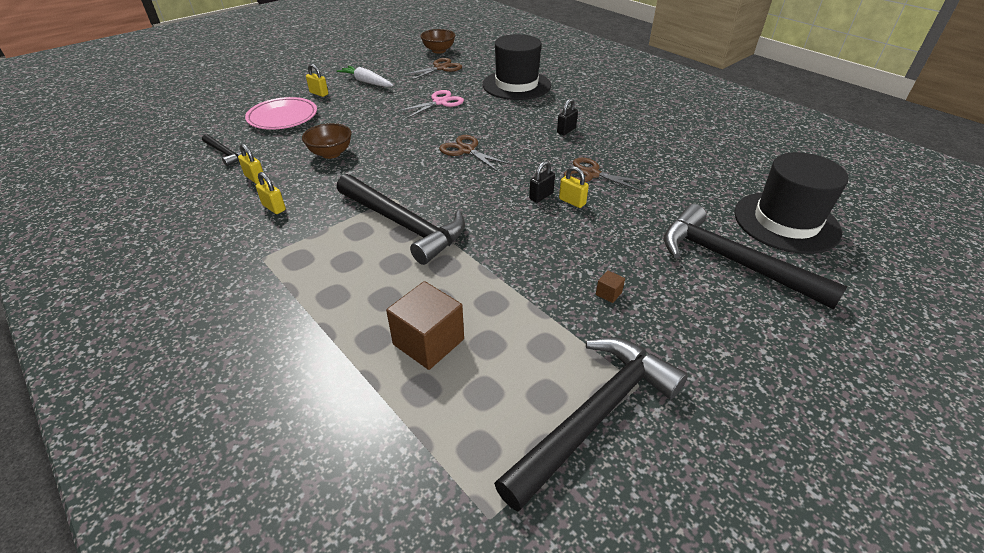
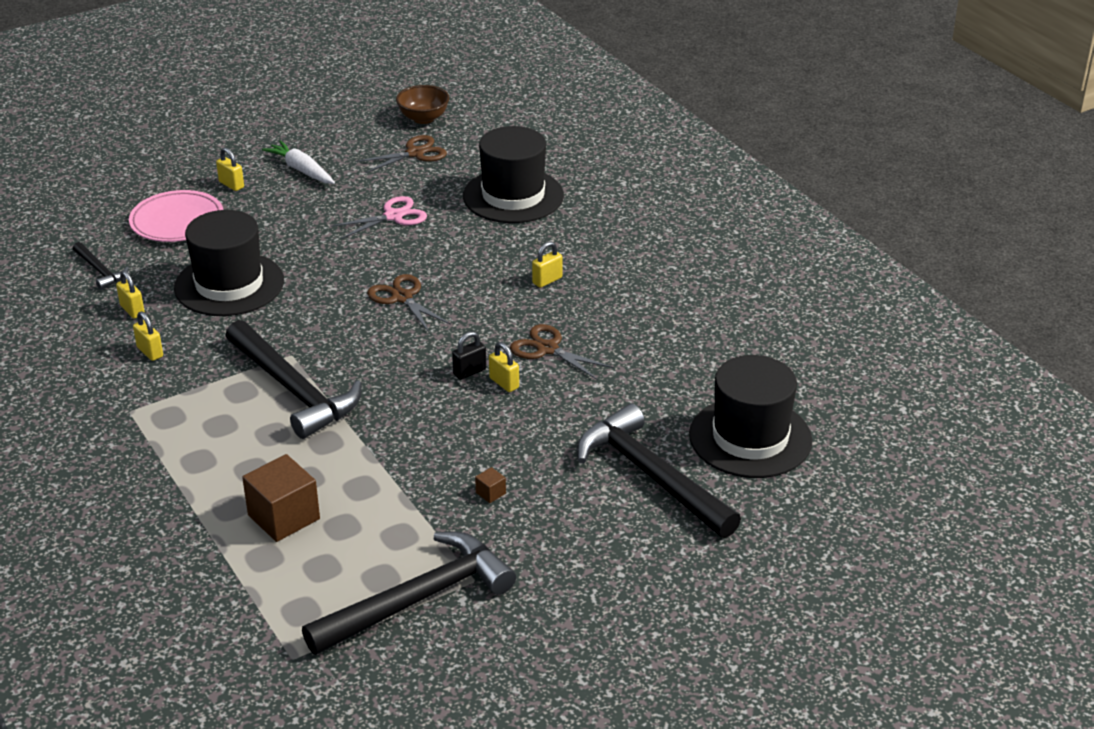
camera: 10 degrees right, 5 degrees down
(331, 153) = (229, 284): brown bowl -> black hat
(566, 130) = (547, 280): black padlock -> yellow padlock

